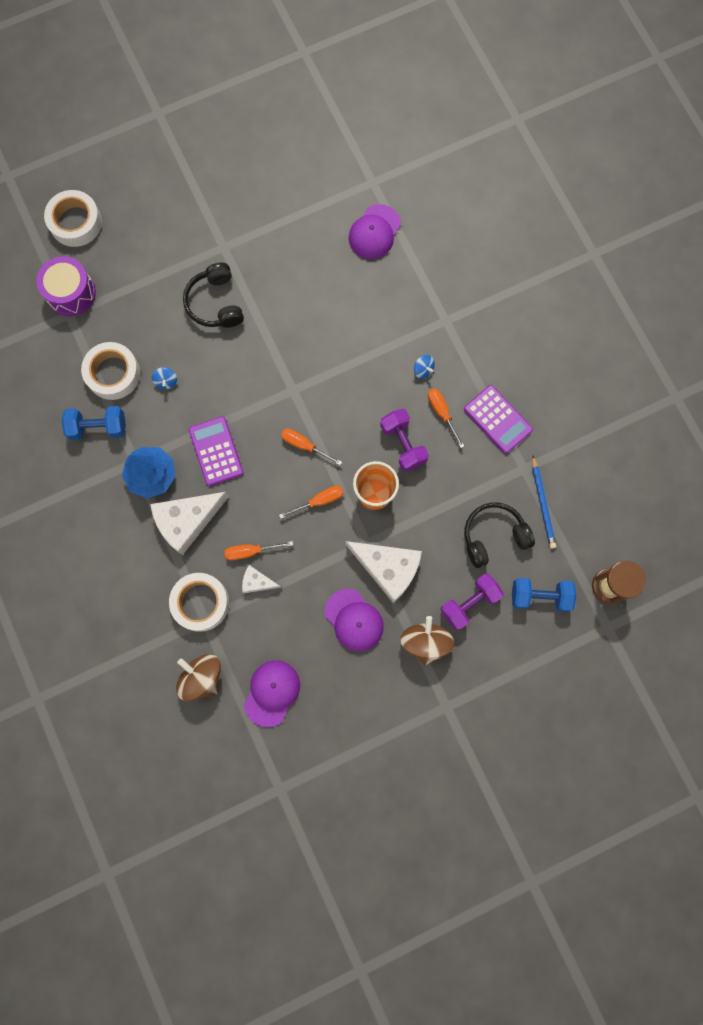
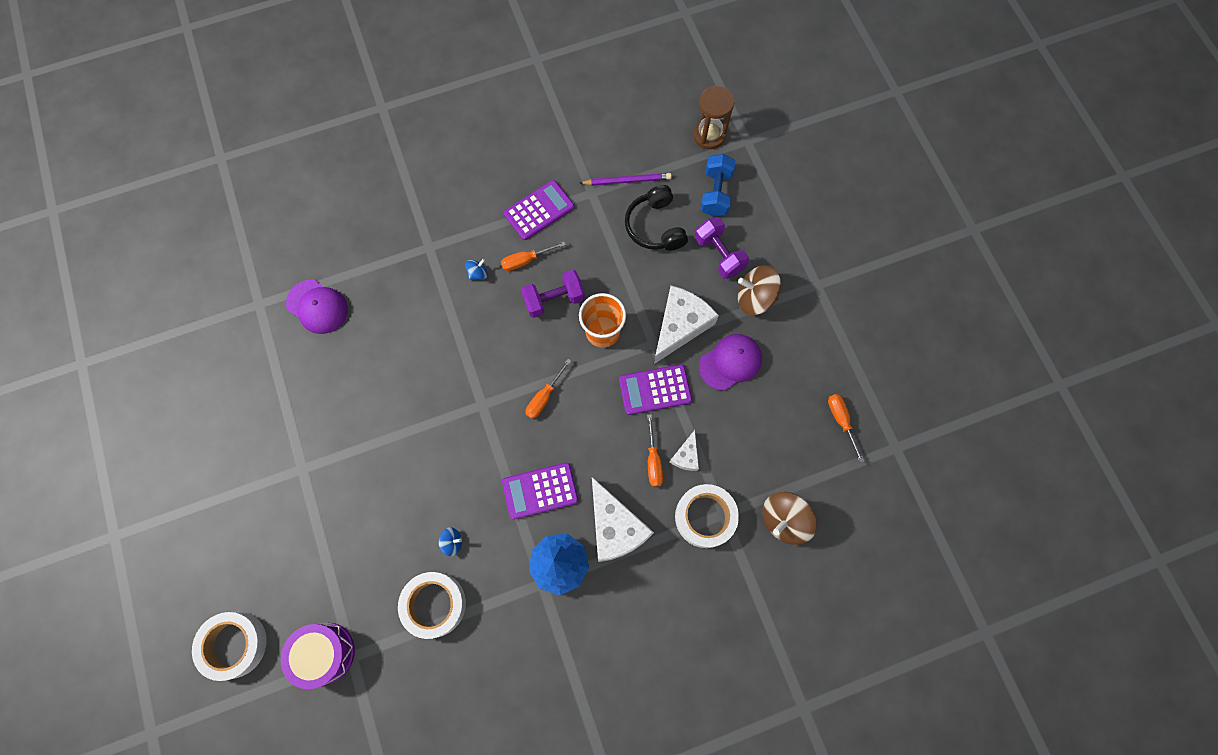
camera: 85 degrees left, 5 degrees down
(98, 427) = (496, 625): blue dumbbell -> none
(215, 303) = (368, 481): black headphones -> none
(272, 692) = (801, 448): purple cap -> none
(319, 501) = (605, 386): orange screwdriver -> orange screwdriver (841, 421)
(320, 548) = (655, 390): none -> purple calculator
(543, 504) = (627, 180): blue pencil -> purple pencil

